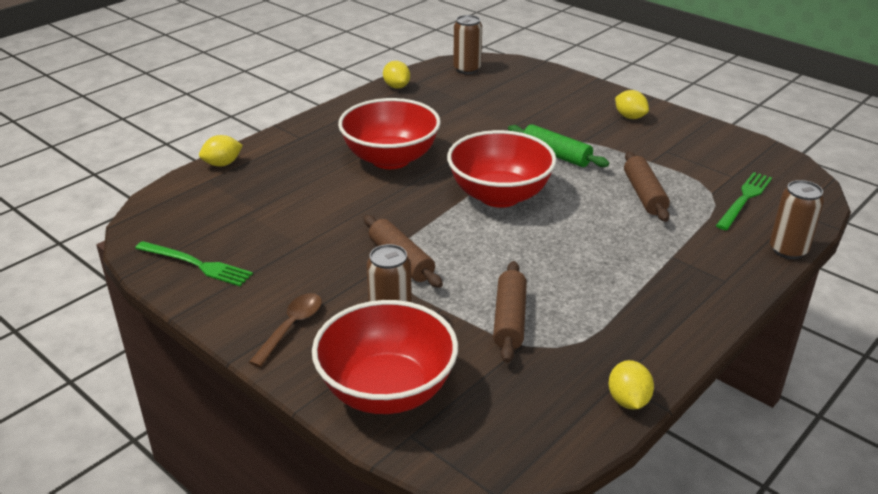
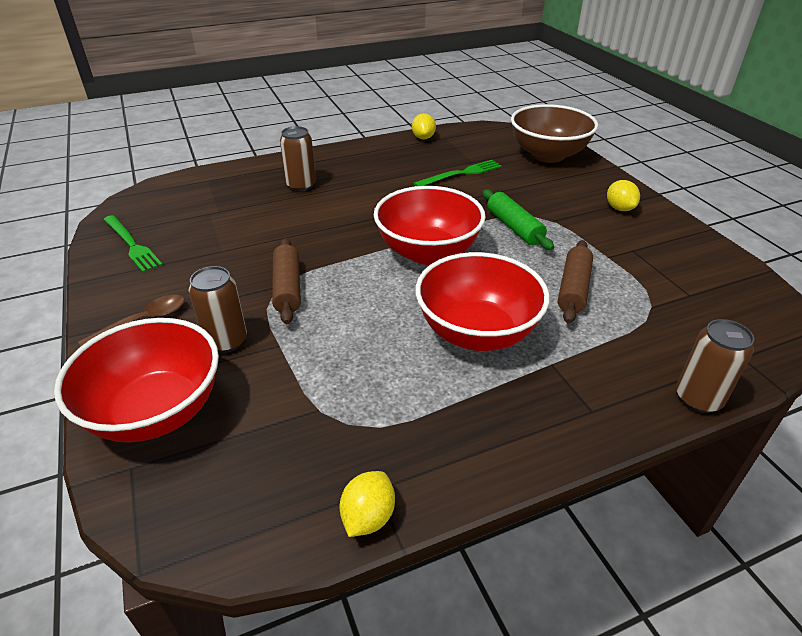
camera: 25 degrees right, 5 degrees up
(222, 164) = (231, 170): yellow lemon -> none
(390, 159) = (362, 196): red bowl -> red bowl (477, 332)
(467, 69) = (497, 135): brown can -> brown can (301, 185)
(509, 319) = (329, 378): brown rolling pin -> none
(531, 80) = (548, 155): none -> brown bowl
(744, 199) = (685, 323): green fork -> green fork (461, 174)

